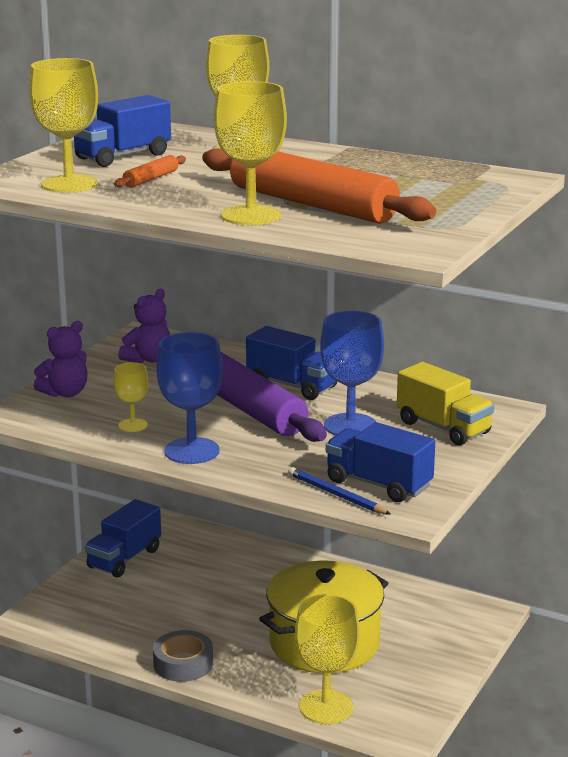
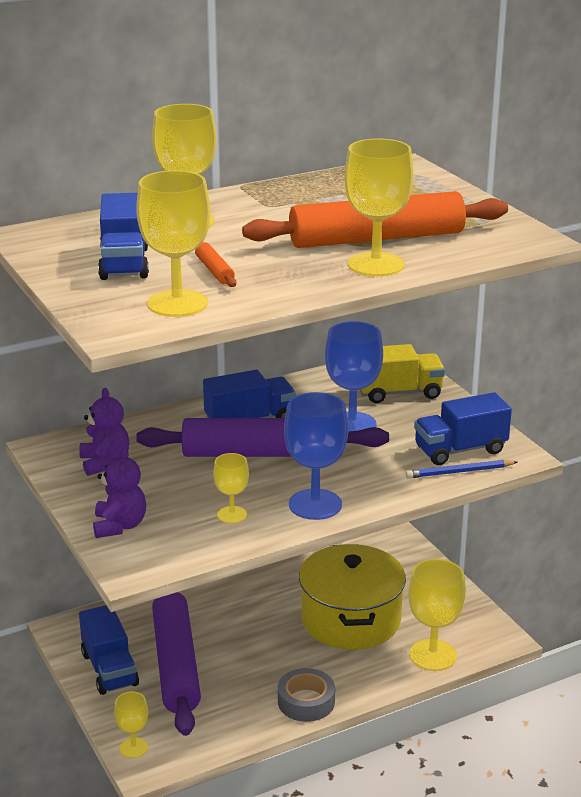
camera: 55 degrees left, 5 degrees up
(43, 607) = (133, 748): none -> yellow goblet
(163, 583) = (175, 664): none -> purple rolling pin

